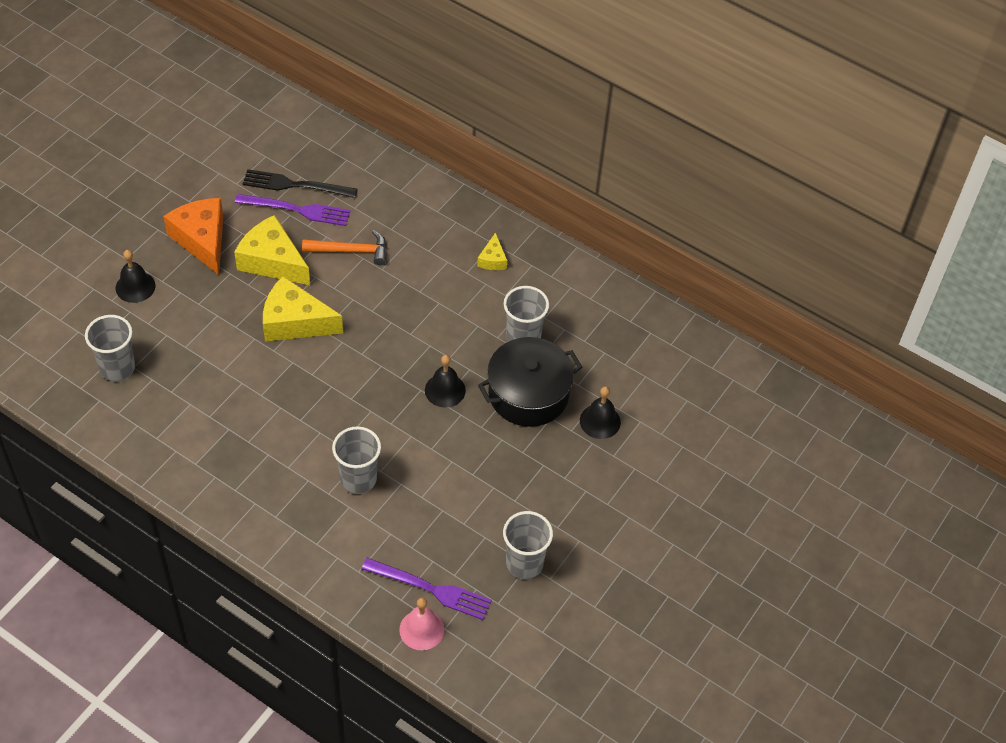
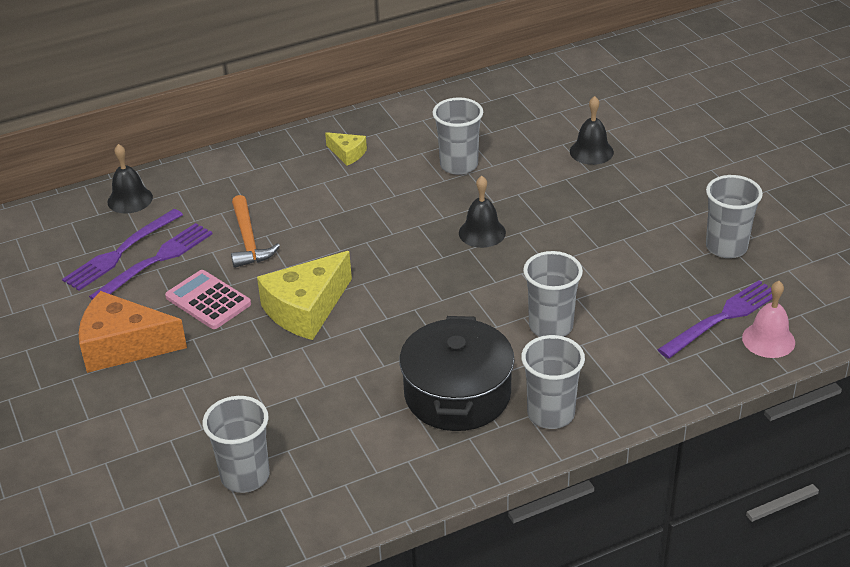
camera: 55 degrees left, 15 degrees down
(135, 287) = (138, 423): black bell -> black bell (130, 199)
(263, 516) = (550, 414): none -> grey cup
(272, 261) = (208, 300): yellow cheese -> pink calculator
(294, 185) = (120, 253): black fork -> purple fork
(351, 251) = (248, 240): orange hammer -> orange hammer turned 135 degrees clockwise
(528, 394) = (527, 182): black pot -> black pot (457, 394)

